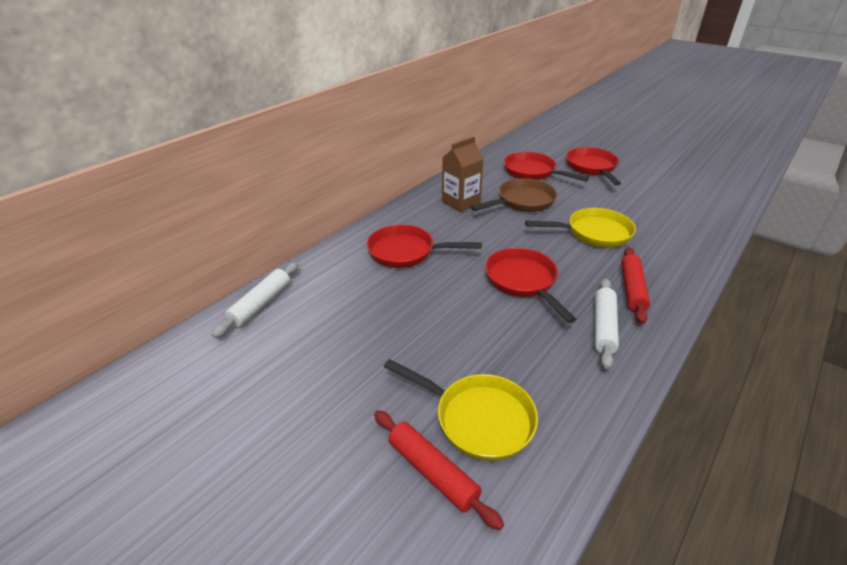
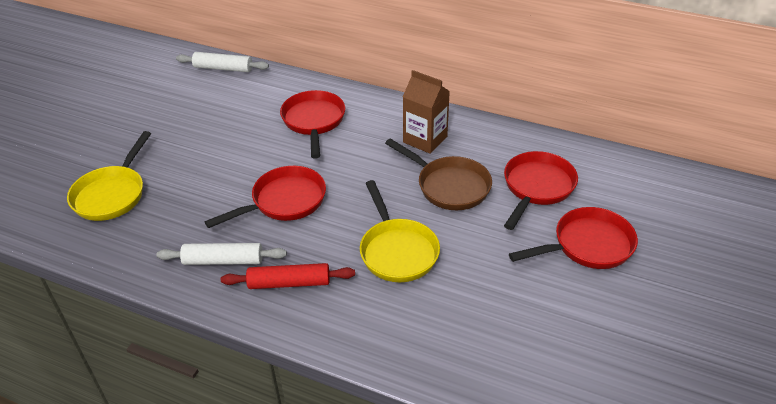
camera: 75 degrees right, 5 degrees up
(433, 471) = (68, 180): red rolling pin -> none

